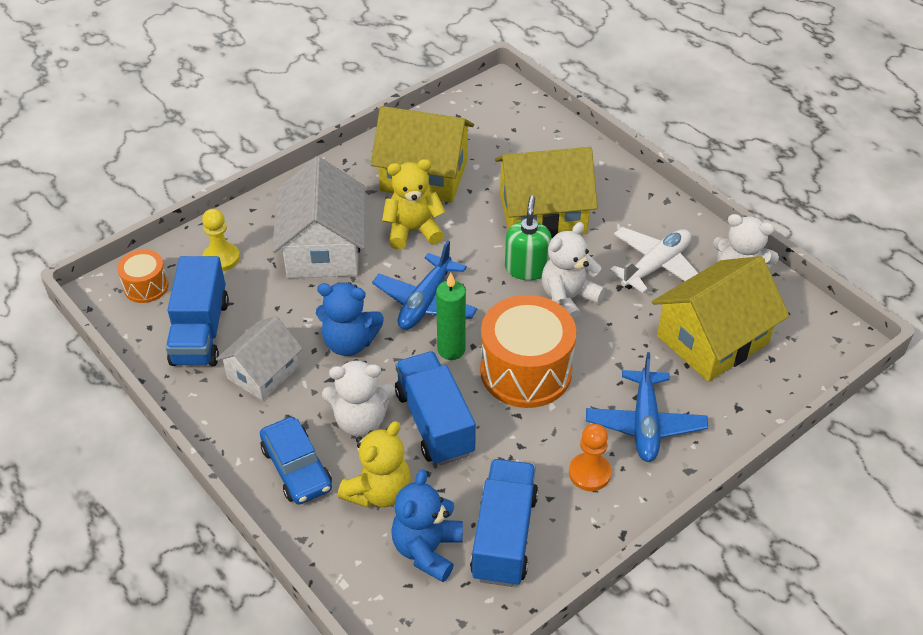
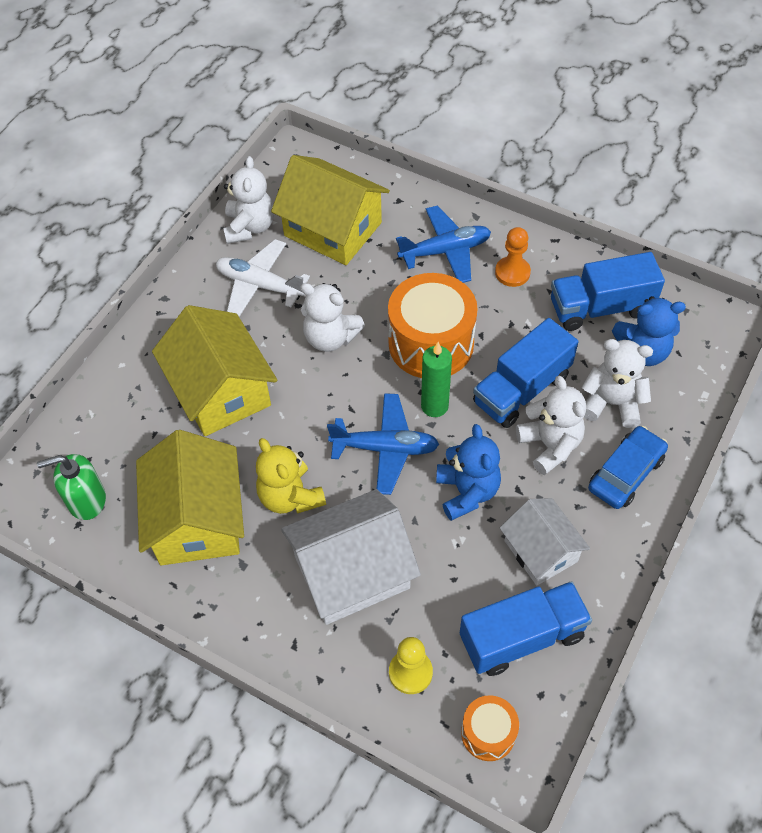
camera: 110 degrees left, 10 degrees up
(263, 372) = (541, 551): white house -> white house turned 45 degrees clockwise
(379, 491) = (611, 403): yellow teddy bear -> white teddy bear
(526, 268) = (303, 381): green soap dispenser -> green soap dispenser (86, 500)

